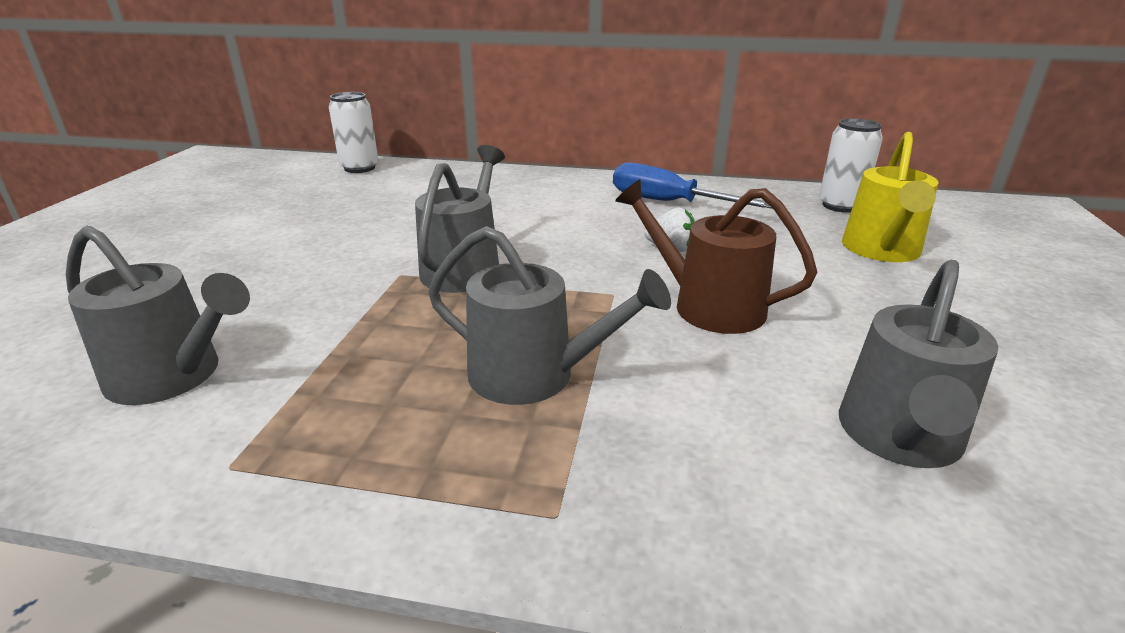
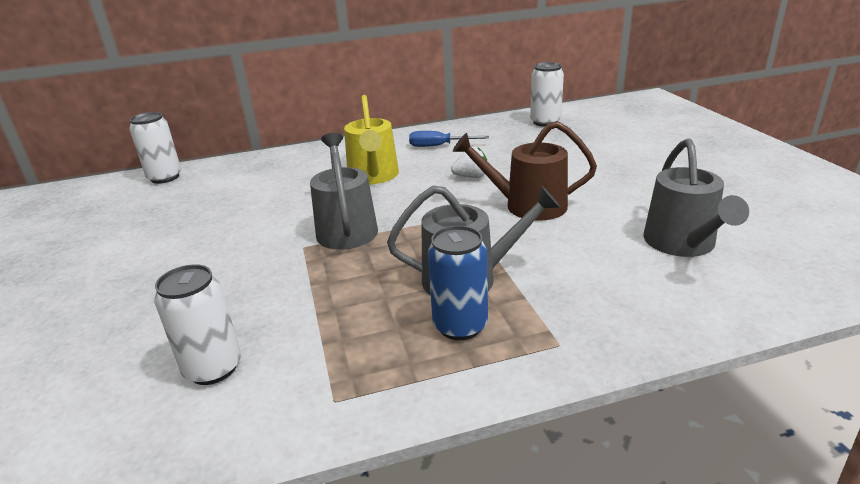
camera: 25 degrees left, 0 degrees up
(172, 376) = (213, 368): grey watering can -> white can
(459, 433) = (460, 326): none -> blue can
(669, 203) = (439, 146): blue screwdriver -> blue screwdriver, size x0.65
(881, 250) = (591, 145): yellow watering can -> yellow watering can (373, 176)

